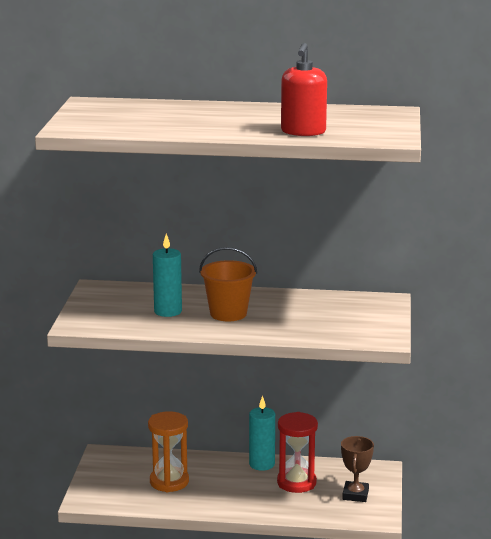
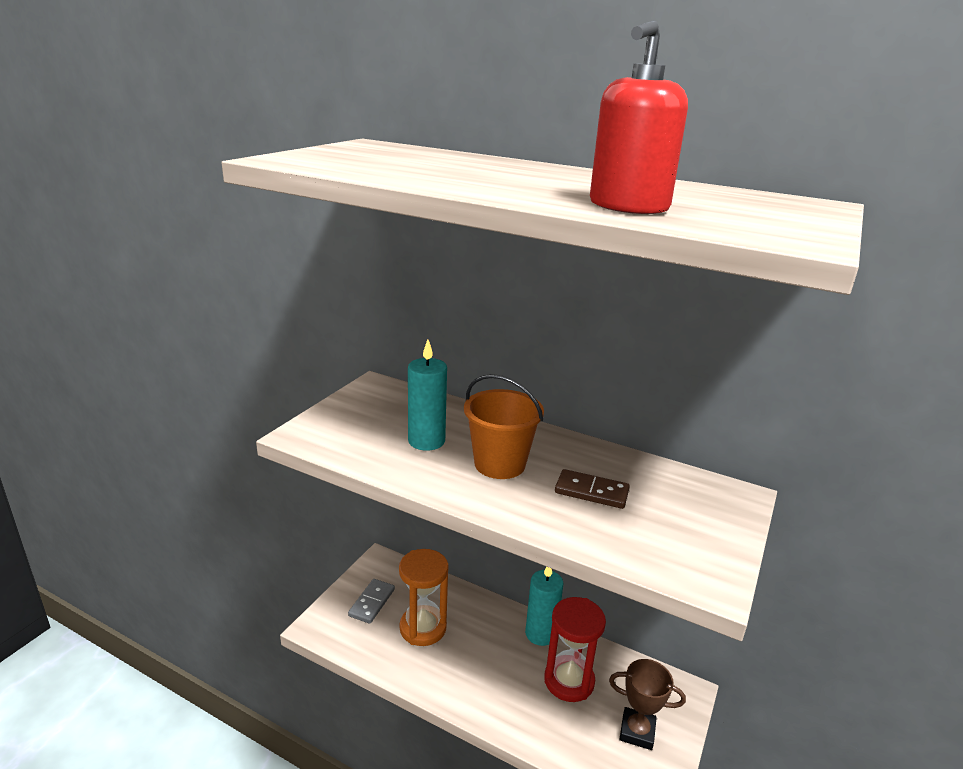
camera: 20 degrees right, 5 degrees up
(117, 478) = (372, 603): none -> grey domino
(297, 315) = (591, 492): none -> brown domino
(355, 495) = (637, 731): brown trophy -> brown trophy turned 75 degrees clockwise

